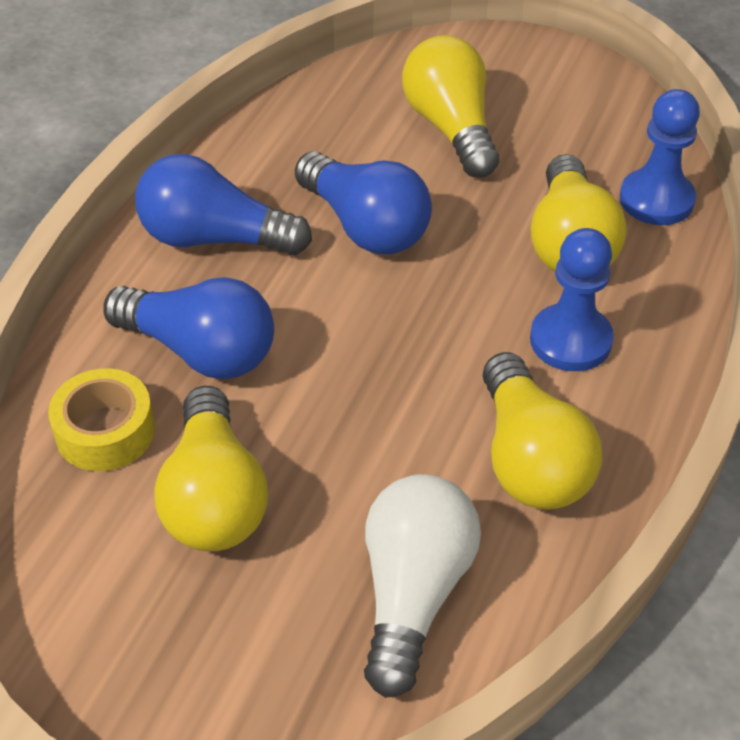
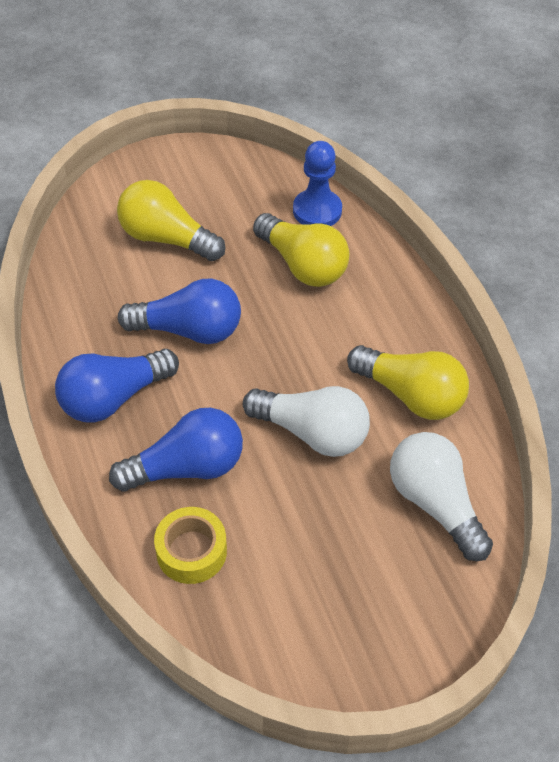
camera: 45 degrees left, 5 degrees up
(214, 497) = (290, 537): yellow light bulb -> none
(368, 414) = (312, 433): none -> white light bulb
(570, 340) = (361, 319): blue pawn -> none

